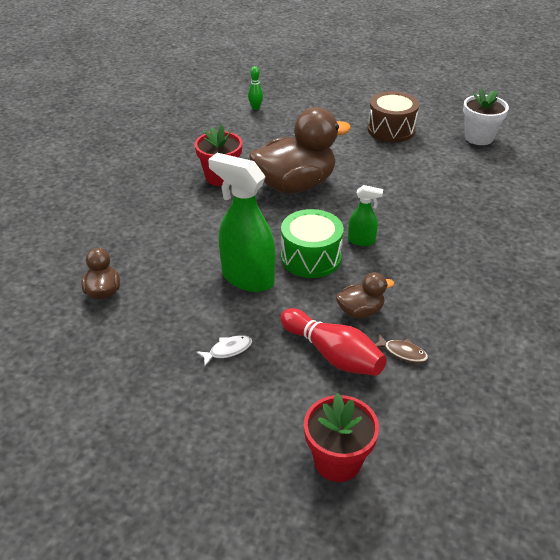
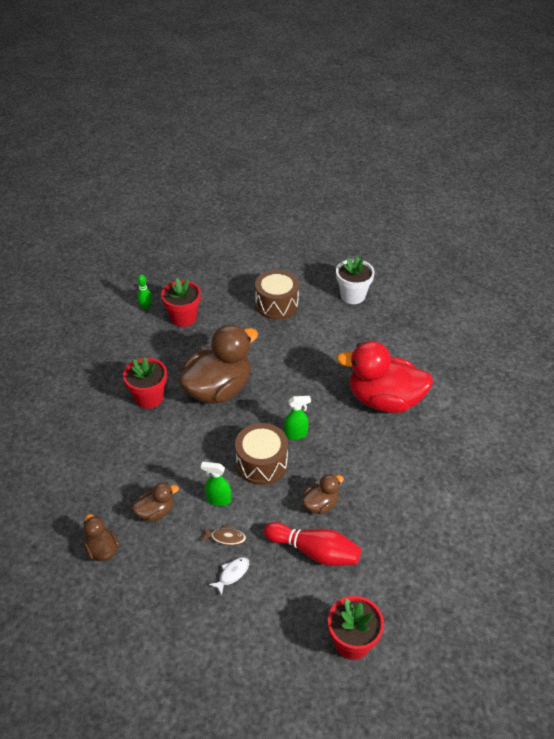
camera: 20 degrees left, 5 degrees up
(175, 272) = (156, 512): none -> brown duck
(247, 278) = (218, 499): green spray bottle -> green spray bottle, size x0.50
(288, 122) = (183, 318): none -> red flower pot
(311, 257) = (262, 463): green drum -> brown drum
(402, 352) = (365, 533): brown fish -> brown fish (226, 538)
(478, 233) = (384, 400): none -> red duck

